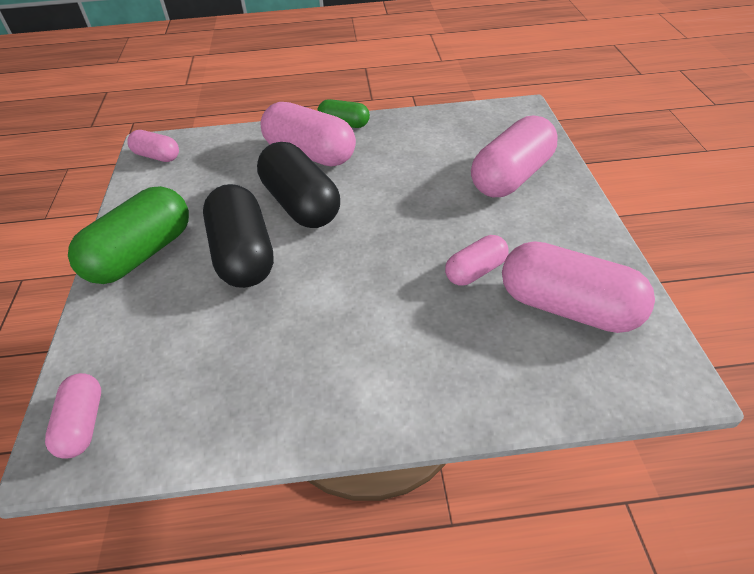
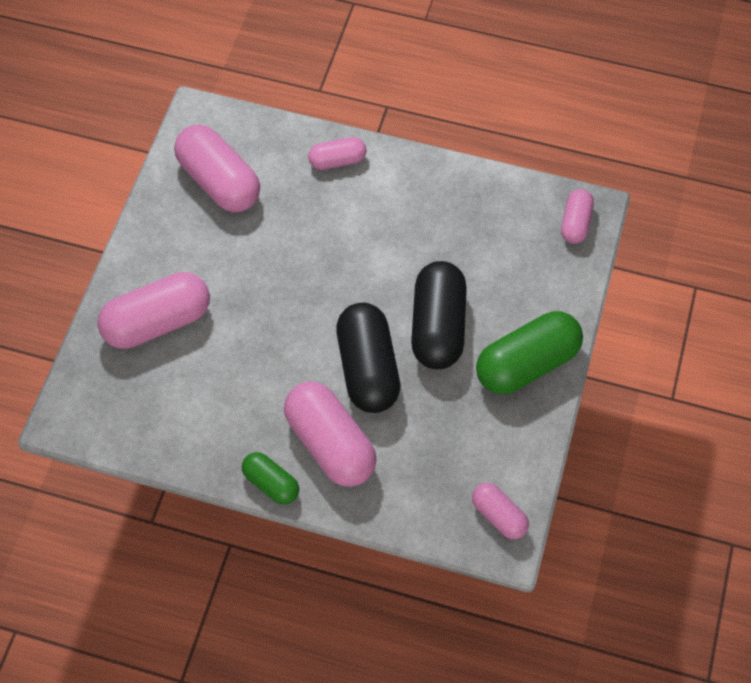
camera: 160 degrees left, 15 degrees up
(475, 271) = (261, 235): pink capsule -> pink capsule (337, 161)

